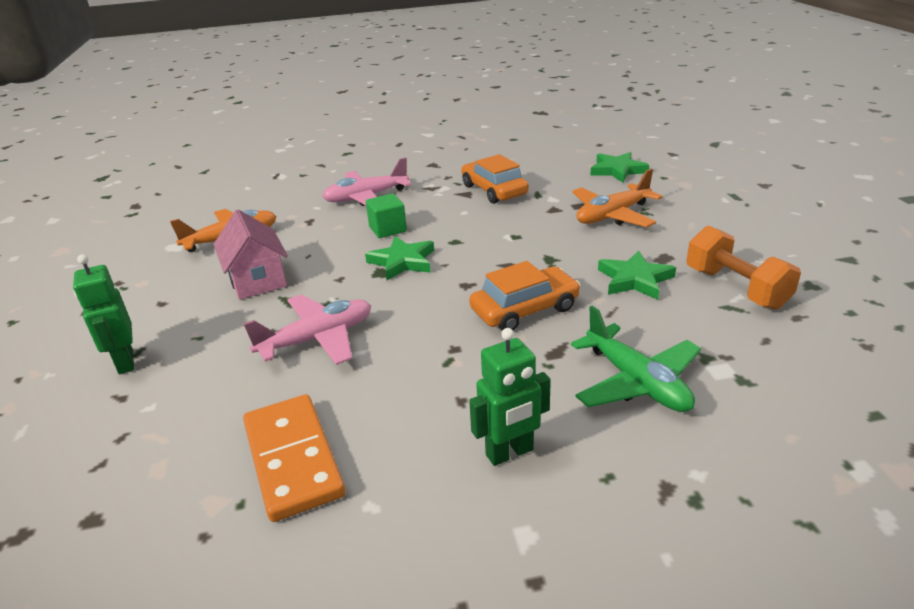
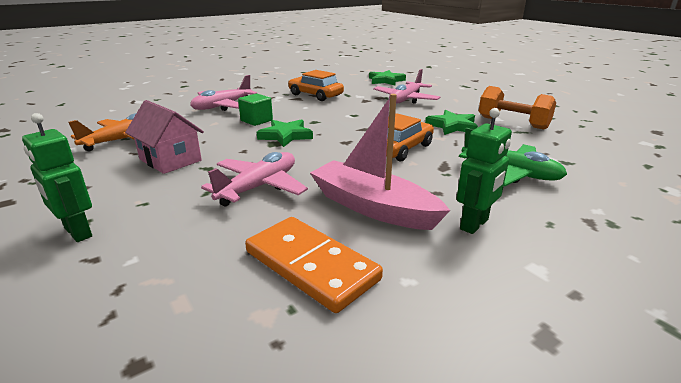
camera: 25 degrees left, 5 degrees down
(414, 397) = (373, 207): none -> pink boat
(612, 215) = (405, 100): orange plane -> pink plane

